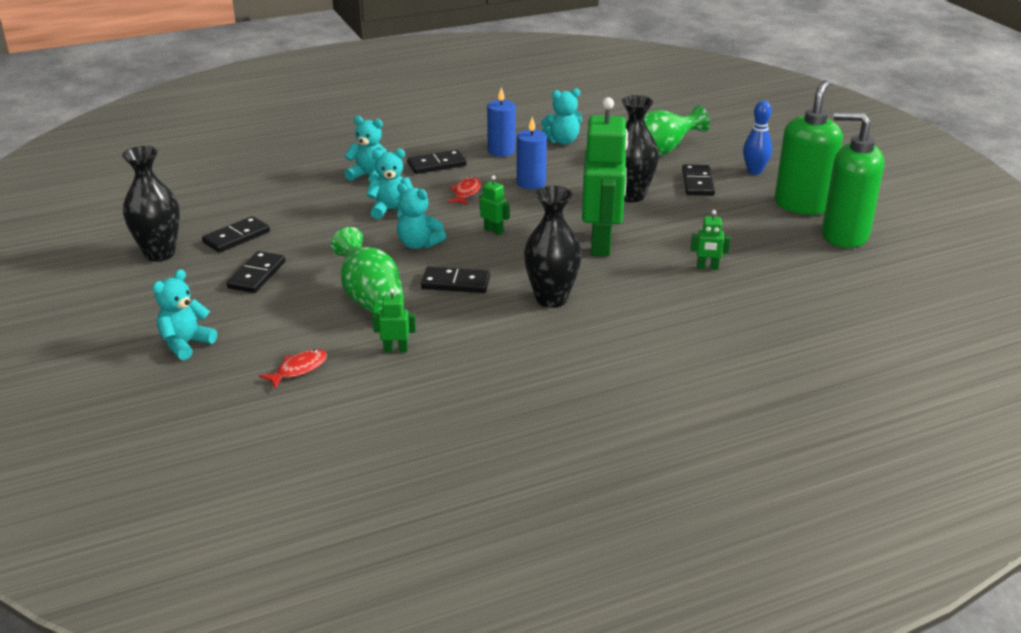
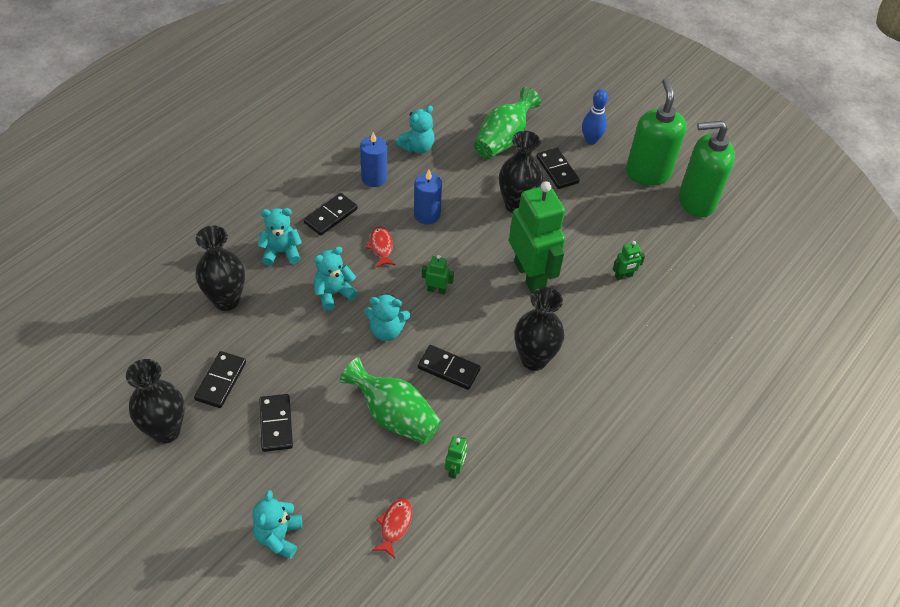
camera: 30 degrees left, 20 degrees up
(291, 192) = (226, 300): none -> black vase
(395, 350) = (455, 469): green robot -> green robot turned 135 degrees clockwise
(455, 283) = (448, 369): black domino -> black domino turned 45 degrees clockwise

